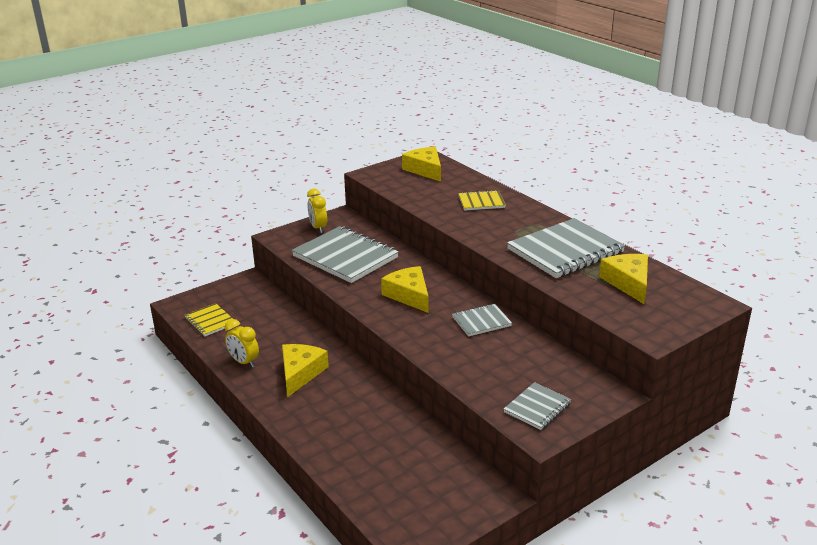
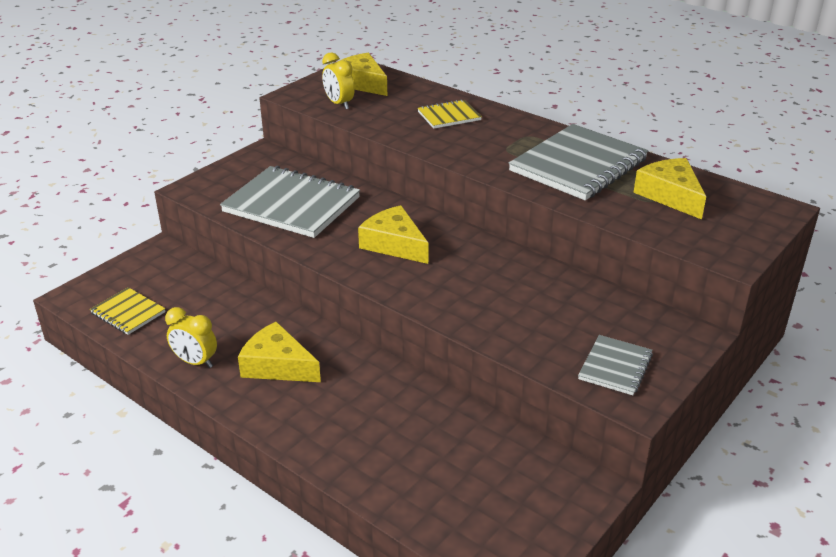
camera: 15 degrees left, 5 degrees up
(300, 373) = (277, 365): yellow cheese -> yellow cheese turned 60 degrees counterclockwise
(318, 228) = (241, 171): yellow clock -> yellow clock (339, 104)
(481, 321) = (498, 266): grey notebook -> none

